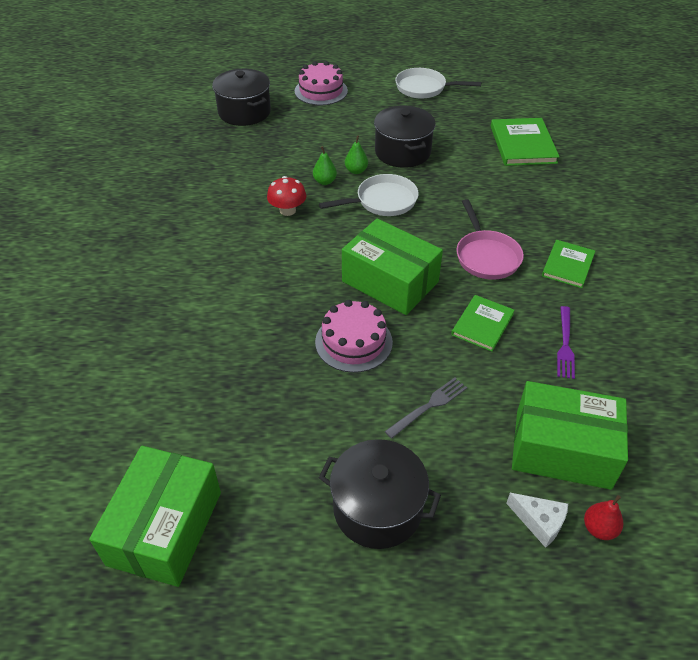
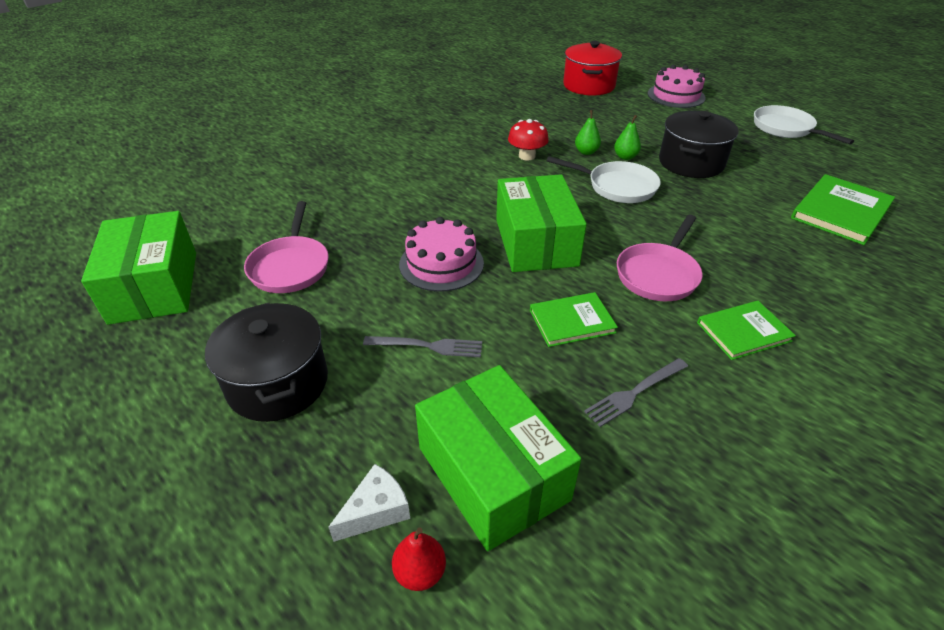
camera: 45 degrees right, 5 degrees down
(165, 528) = (154, 286): green box -> green box turned 75 degrees counterclockwise
(244, 112) = (589, 86): black pot -> red pot
(250, 425) = (290, 266): none -> pink pan
(539, 522) = (376, 511): white cheese -> white cheese turned 120 degrees counterclockwise
(565, 345) = (634, 393): purple fork -> grey fork

